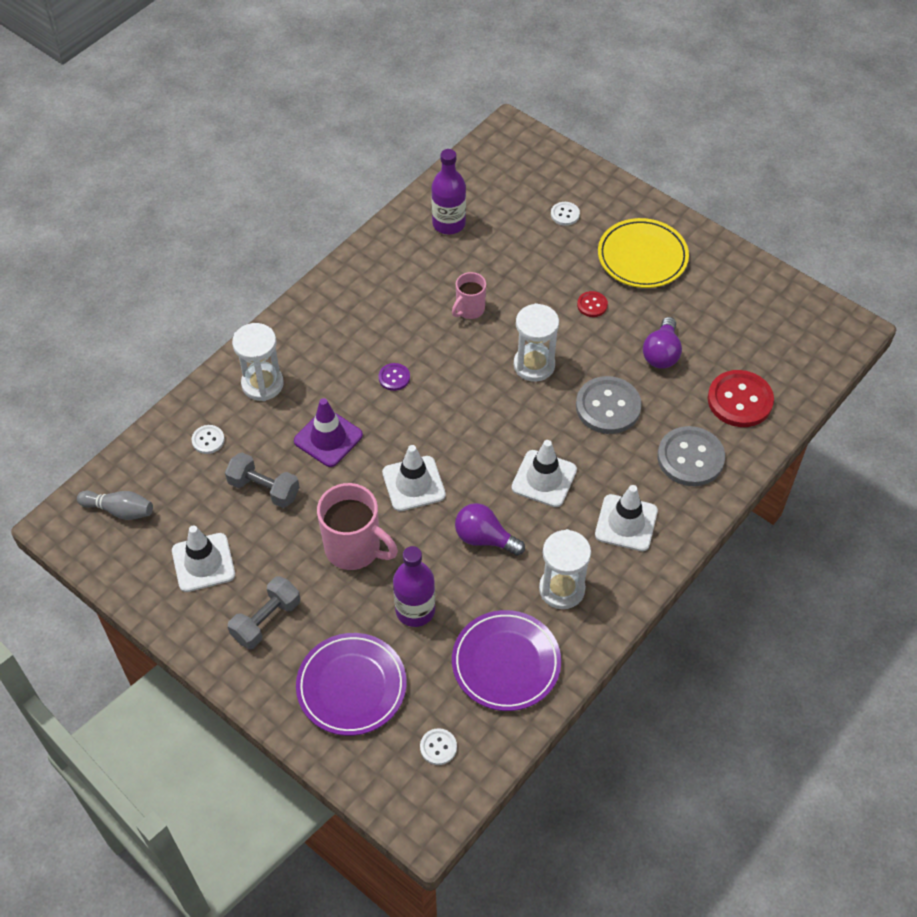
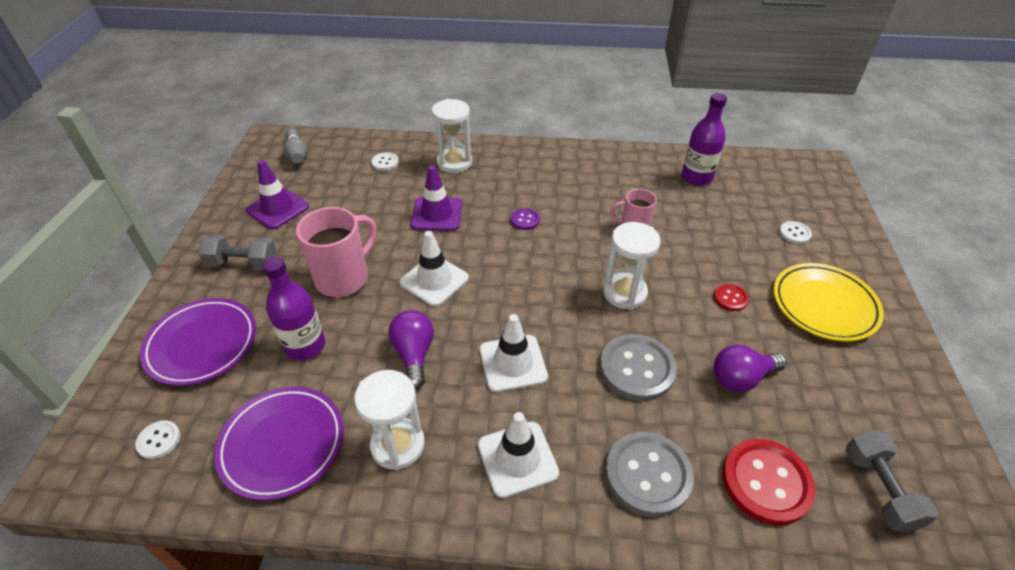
camera: 55 degrees right, 10 degrees down
(203, 562) = (277, 209): white traffic cone -> purple traffic cone
(264, 489) = (364, 206): grey dumbbell -> grey dumbbell (879, 489)
(354, 548) = (344, 278): pink mug -> pink mug turned 135 degrees counterclockwise

